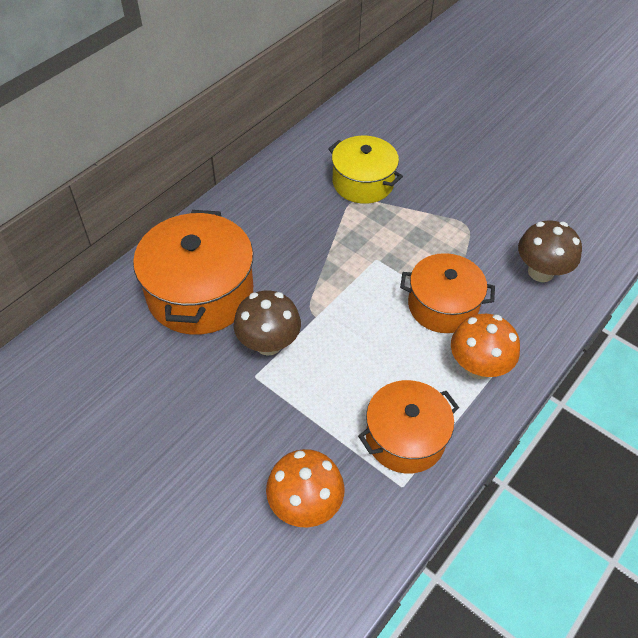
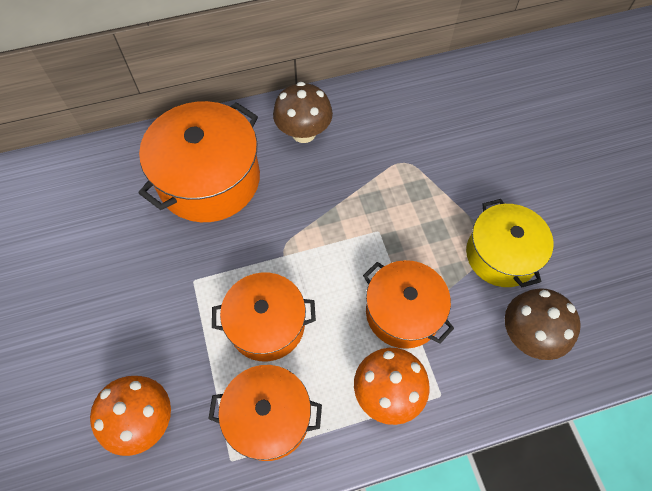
camera: 35 degrees right, 10 degrees up
(268, 343) = (226, 257): brown mushroom -> brown mushroom (303, 133)
(346, 373) = (267, 324): none -> orange pot
(363, 182) = (426, 148): yellow pot -> yellow pot (501, 255)

